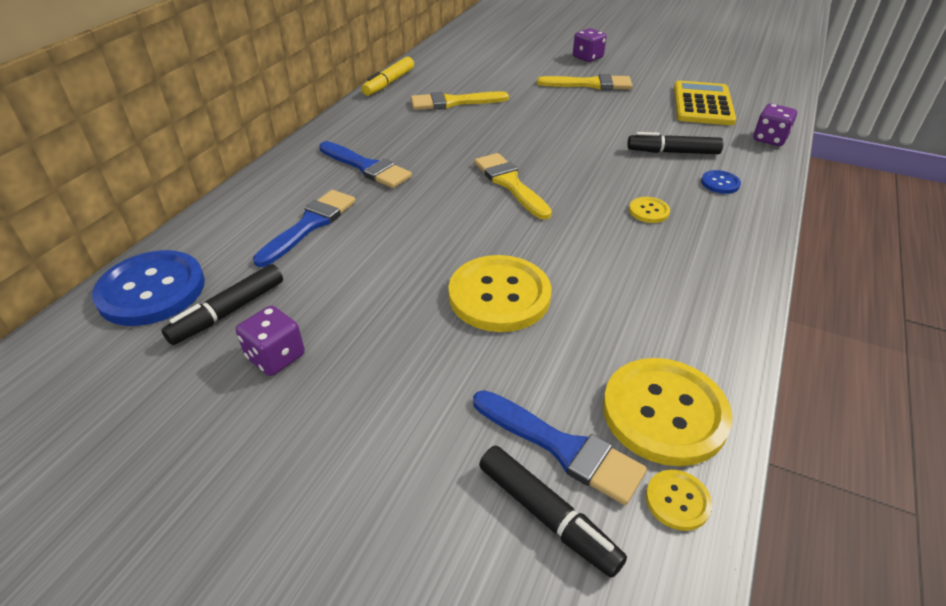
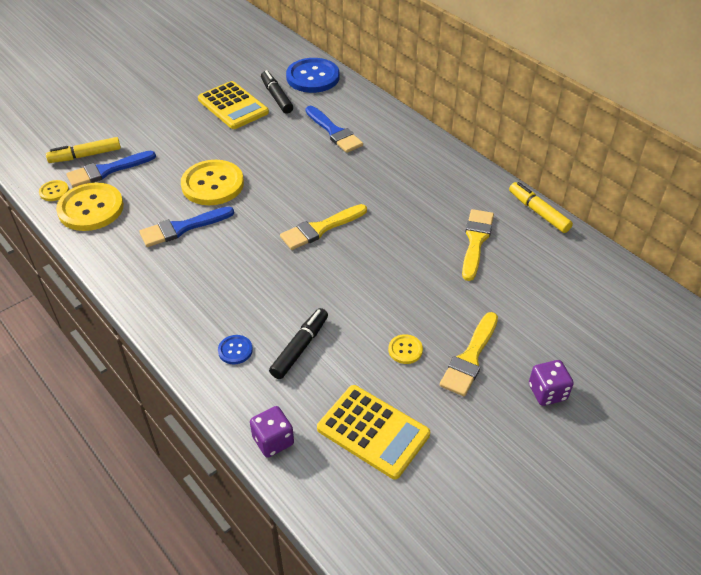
camera: 115 degrees right, 5 degrees up
(276, 356) = (233, 106): purple dice -> yellow calculator
(367, 167) = (389, 167): blue brush -> blue brush (182, 228)
(510, 183) = (320, 228): yellow brush -> yellow brush turned 150 degrees clockwise
(547, 516) = (85, 155): black marker -> yellow marker
(648, 211) = (234, 286): yellow button -> yellow button (405, 350)

